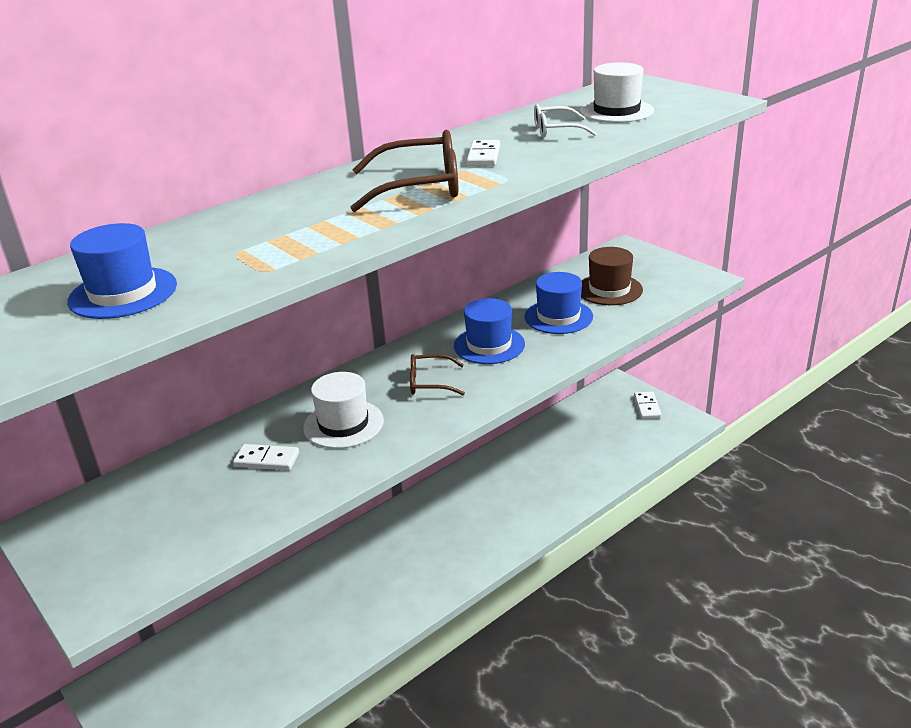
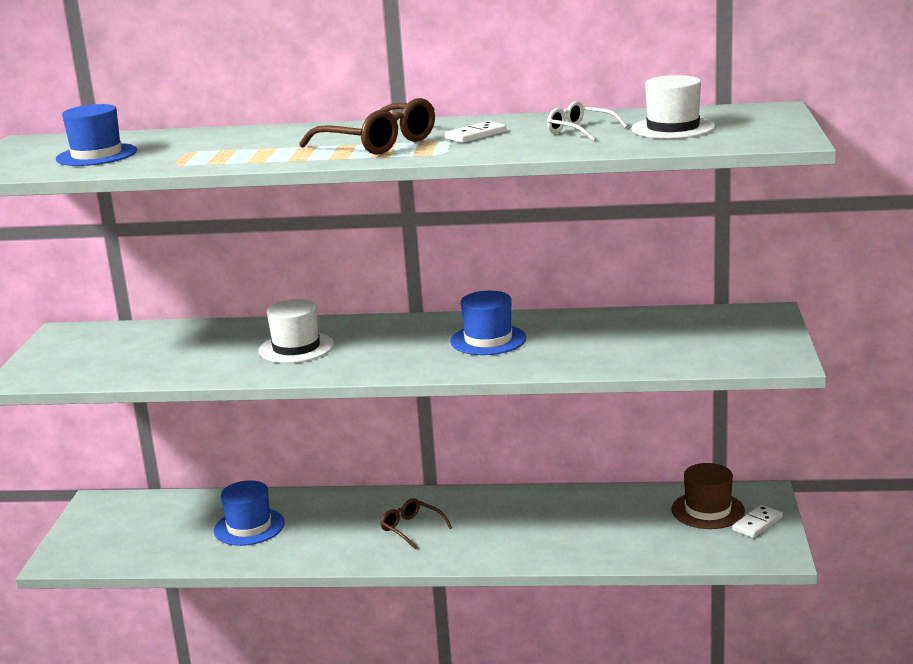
camera: 45 degrees right, 10 degrees down
(266, 460) = (218, 348): white domino -> none
(429, 382) = (397, 346): brown glasses -> brown glasses (411, 528)
(558, 317) = (584, 341): blue hat -> blue hat (249, 527)
(609, 289) = (673, 338): brown hat -> brown hat (708, 510)

